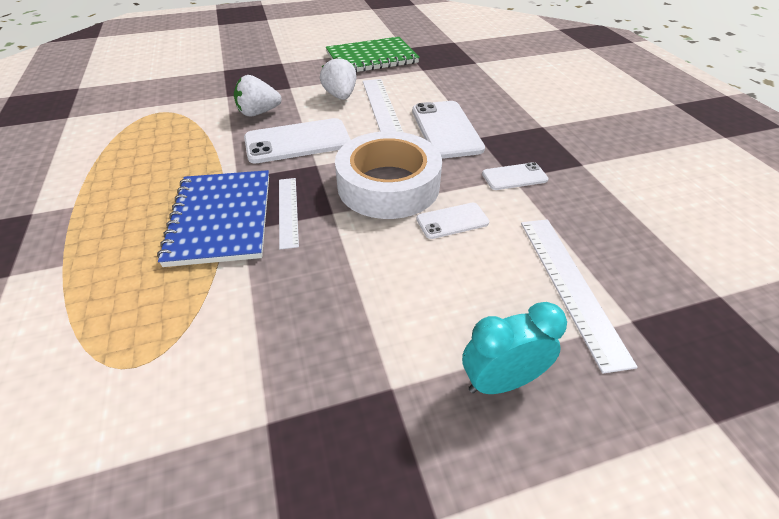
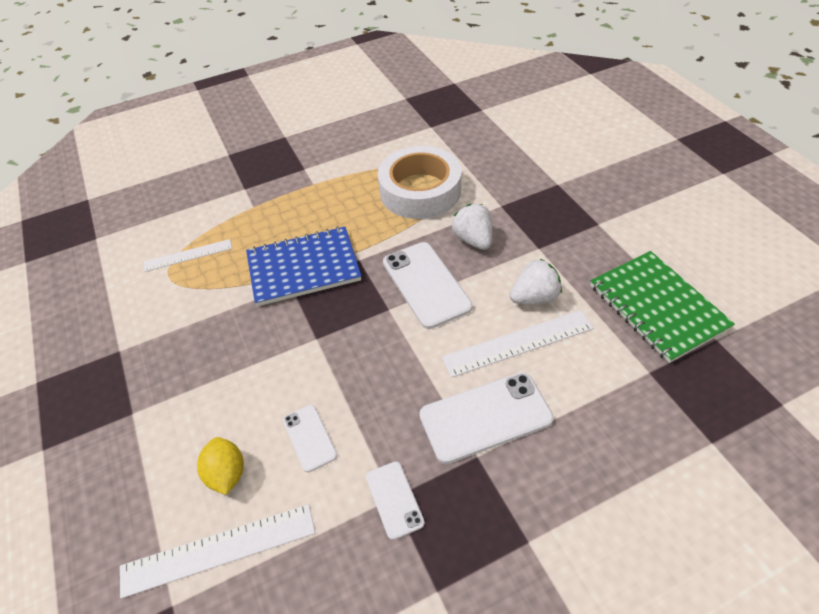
camera: 85 degrees right, 5 degrees up
(288, 211) = (316, 307): white ruler -> white ruler (188, 255)
(388, 185) = (362, 374): white tape -> white tape (420, 191)
(488, 282) = (227, 474): none -> yellow lemon
(501, 381) = (125, 485): turquoise clock -> none

